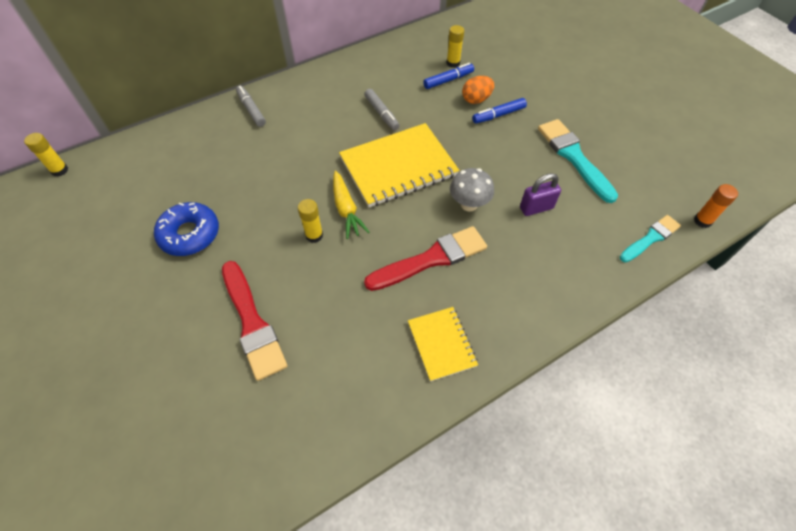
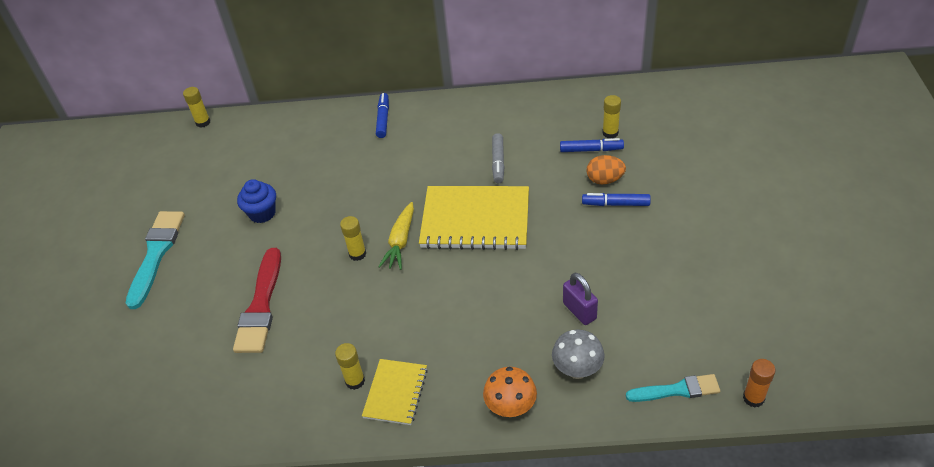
camera: 35 degrees right, 10 degrees down
(190, 234) = (262, 213): blue donut -> blue cupcake
(251, 110) = (383, 119): grey marker -> blue marker
(397, 351) = (355, 381): none -> yellow glue stick
(431, 259) = (442, 316): red brush -> none
(469, 204) = (515, 281): grey mushroom -> grey mushroom (577, 370)
(536, 208) = (579, 311): purple padlock -> purple padlock turned 45 degrees clockwise
(545, 310) = (511, 407): none -> orange mushroom
(574, 157) = (662, 276): turquoise brush -> turquoise brush (156, 254)

